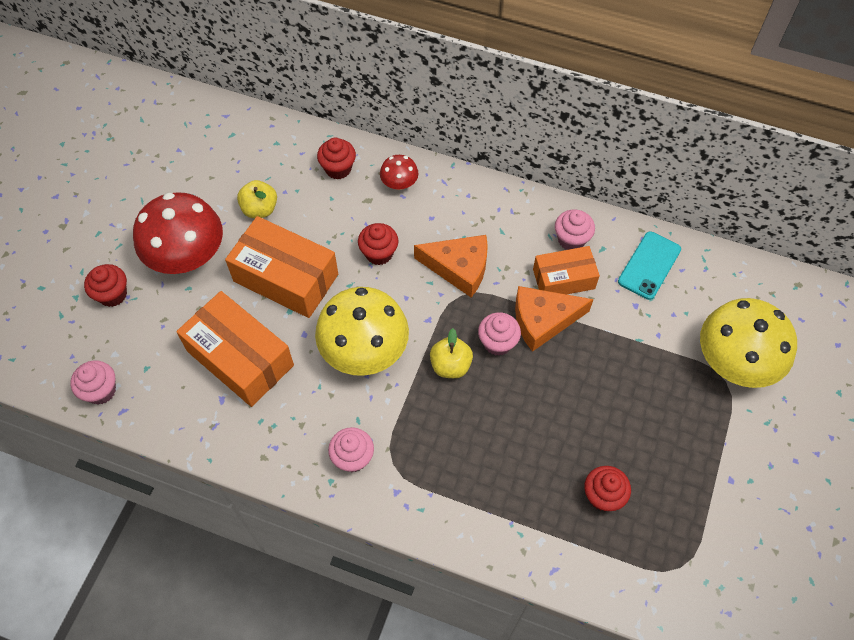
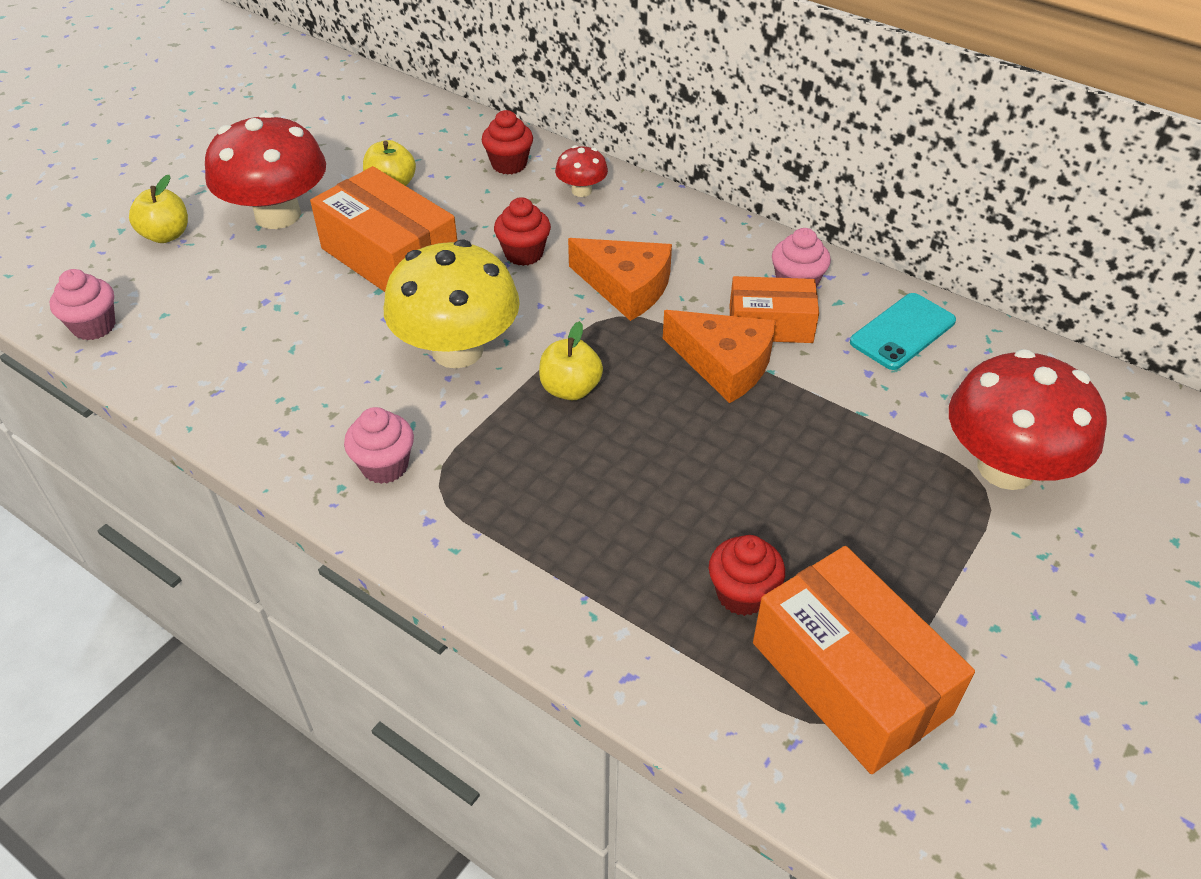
camera: 15 degrees right, 15 degrees down
(113, 294) = (166, 235): red cupcake -> yellow apple
(240, 358) = (289, 327): orange box -> orange box (850, 678)
(497, 343) = (648, 376): pink cupcake -> none
(543, 320) = (724, 364): orange cheese -> orange cheese turned 150 degrees counterclockwise
(734, 362) = (1006, 468): yellow mushroom -> red mushroom

